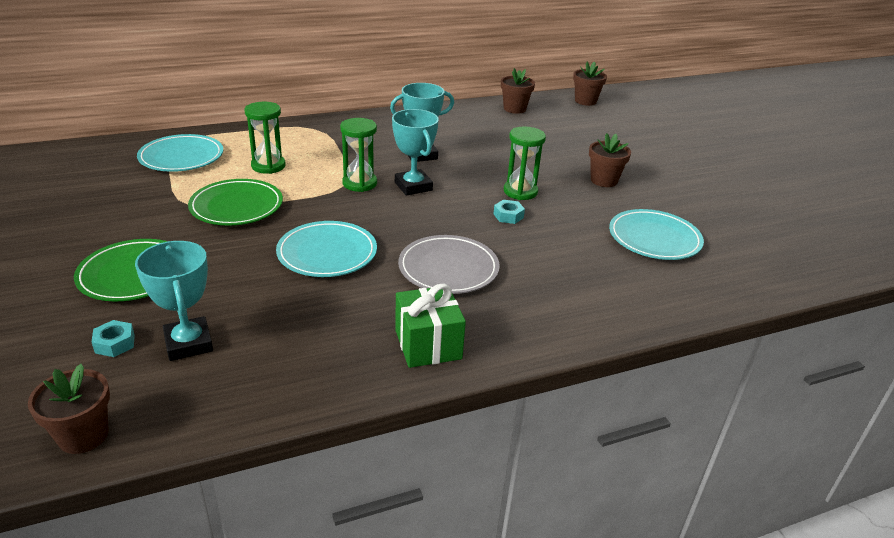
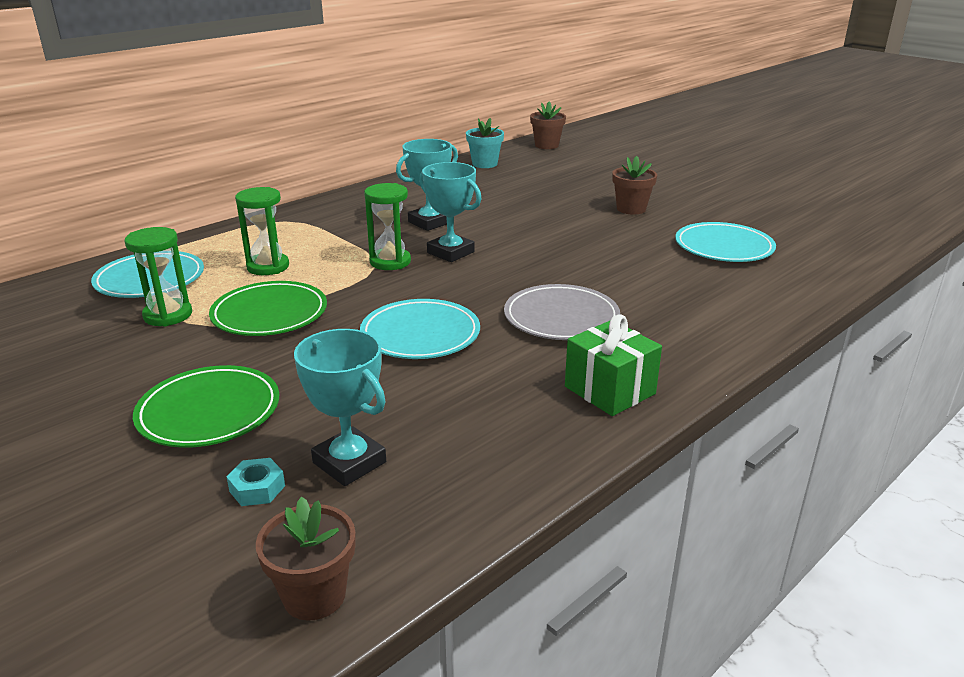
camera: 20 degrees left, 5 degrees down
(508, 216) = (572, 258): turquoise nut -> none
(514, 109) = (484, 164): brown flower pot -> turquoise flower pot
(520, 192) = (563, 234): green hourglass -> green hourglass (168, 315)

